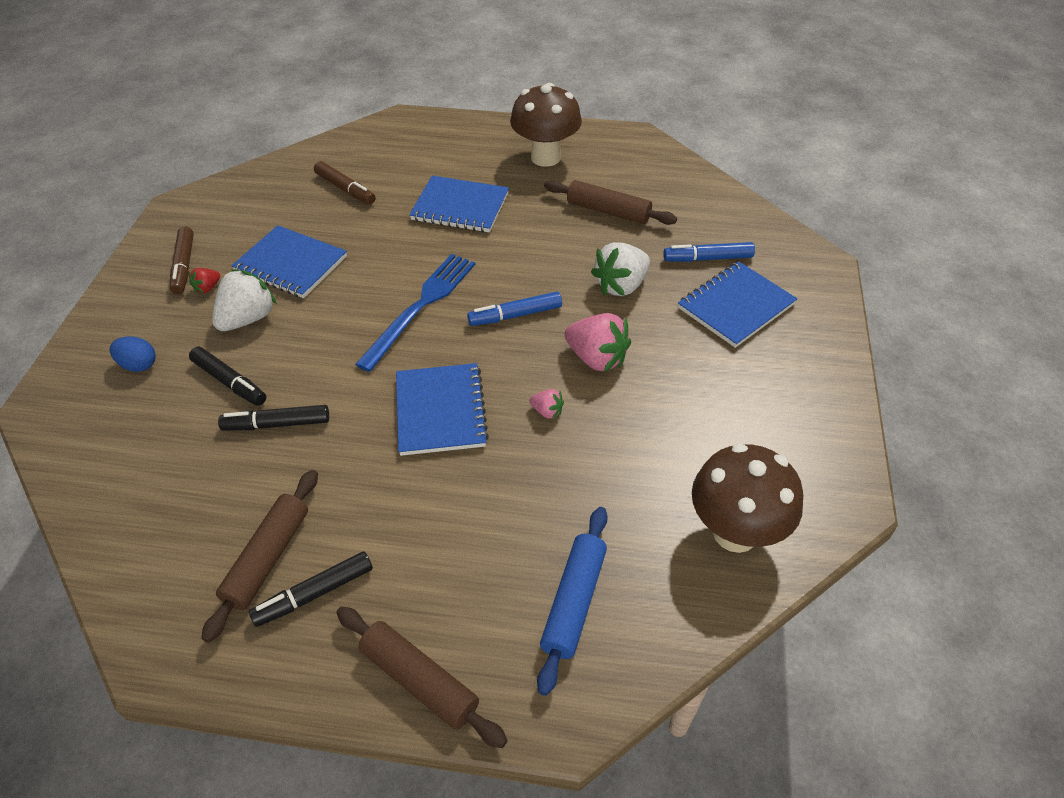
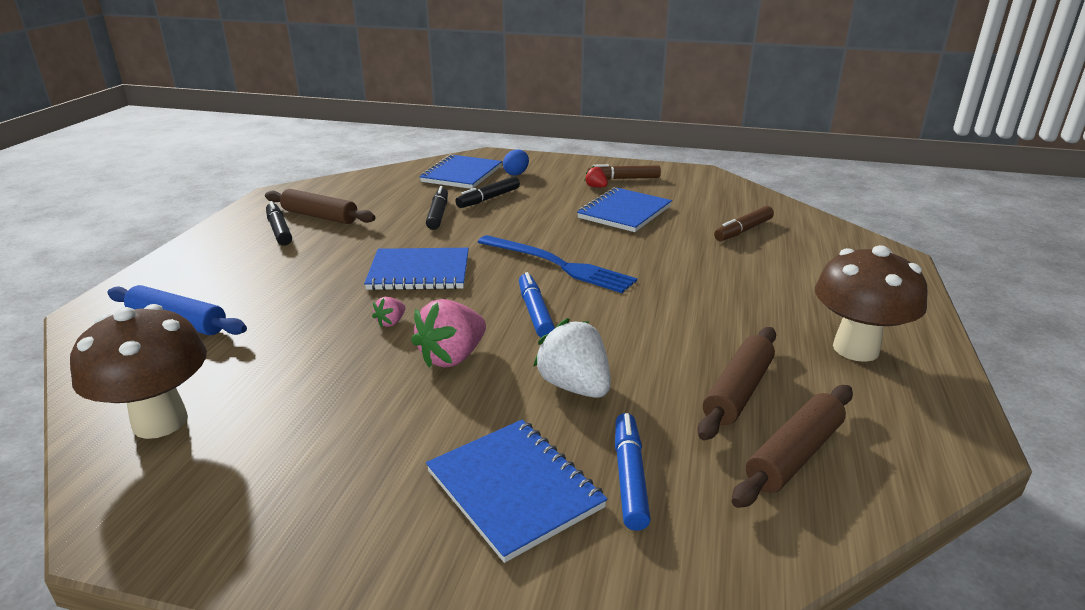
camera: 95 degrees right, 20 degrees down
(248, 319) = (557, 201): white strawberry -> none
(419, 680) = (180, 262): brown rolling pin -> brown rolling pin (794, 455)
(460, 207) = (725, 287): blue notebook -> blue notebook (462, 174)

